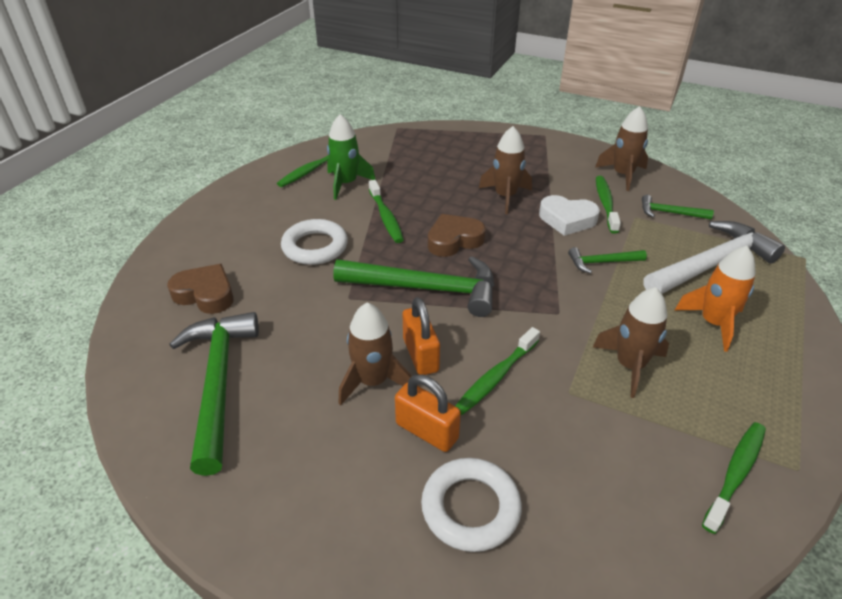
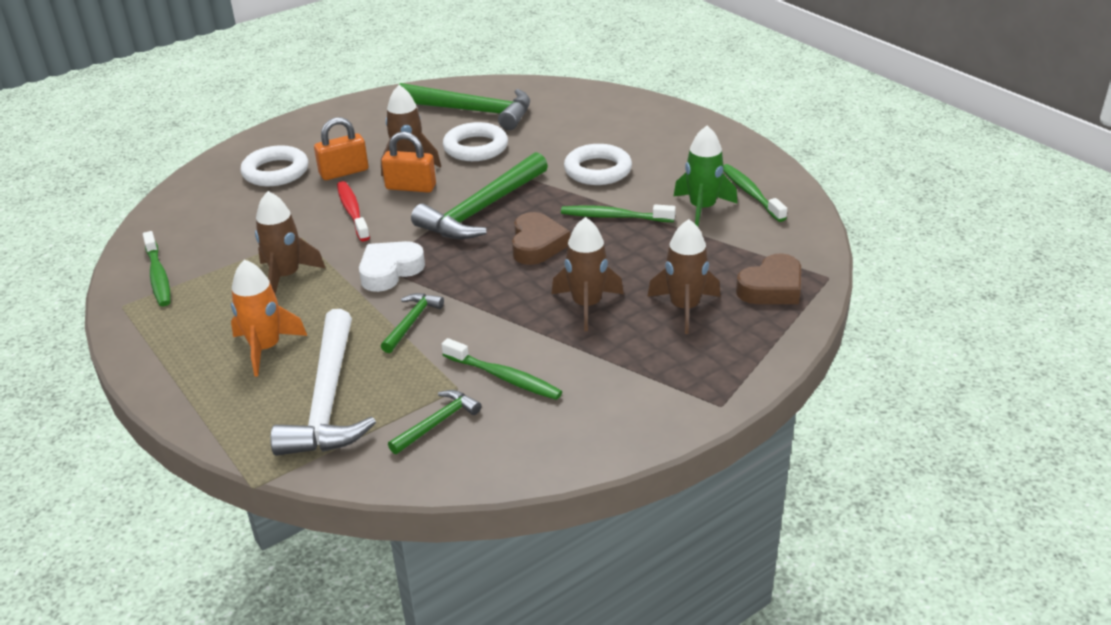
camera: 120 degrees right, 5 degrees down
(205, 294) = (576, 116): brown heart -> brown heart (771, 288)
(310, 342) = (475, 147): none -> white ring
(496, 377) = (352, 211): green toothbrush -> red toothbrush
(567, 219) = (502, 332): white heart -> white heart (390, 271)
(622, 175) = (553, 428): brown rocket -> brown rocket (684, 308)

